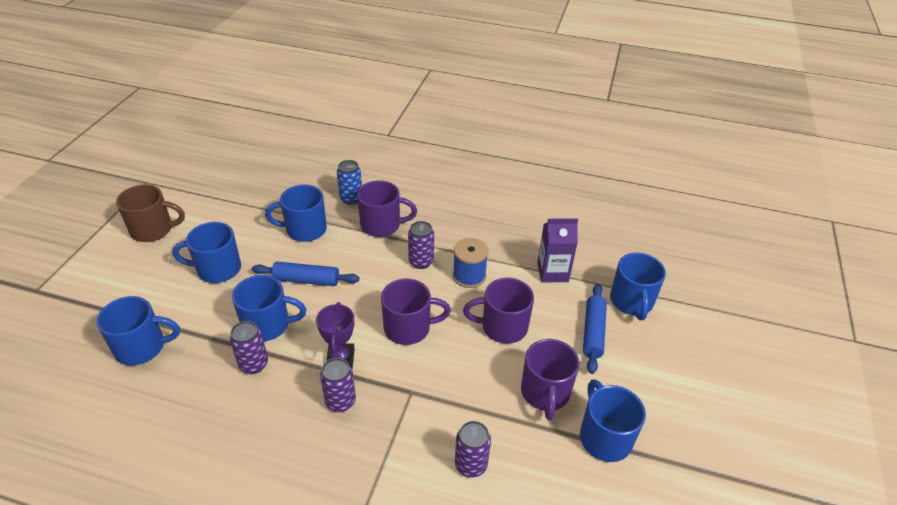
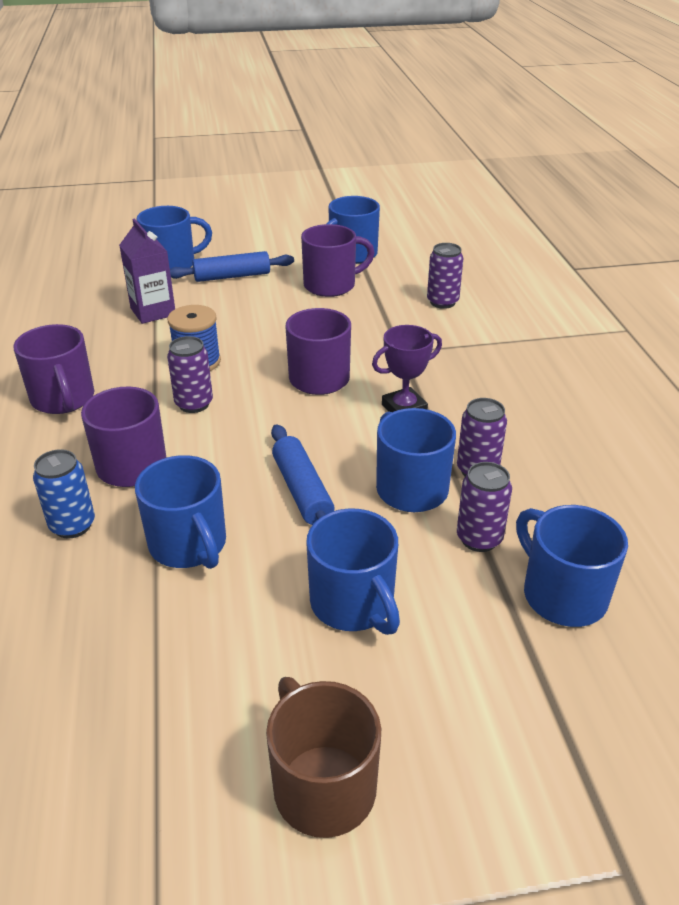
camera: 115 degrees left, 5 degrees down
(340, 401) = (456, 388): purple can -> purple can (479, 538)
(502, 327) = (265, 322): purple mug -> purple mug (63, 399)

